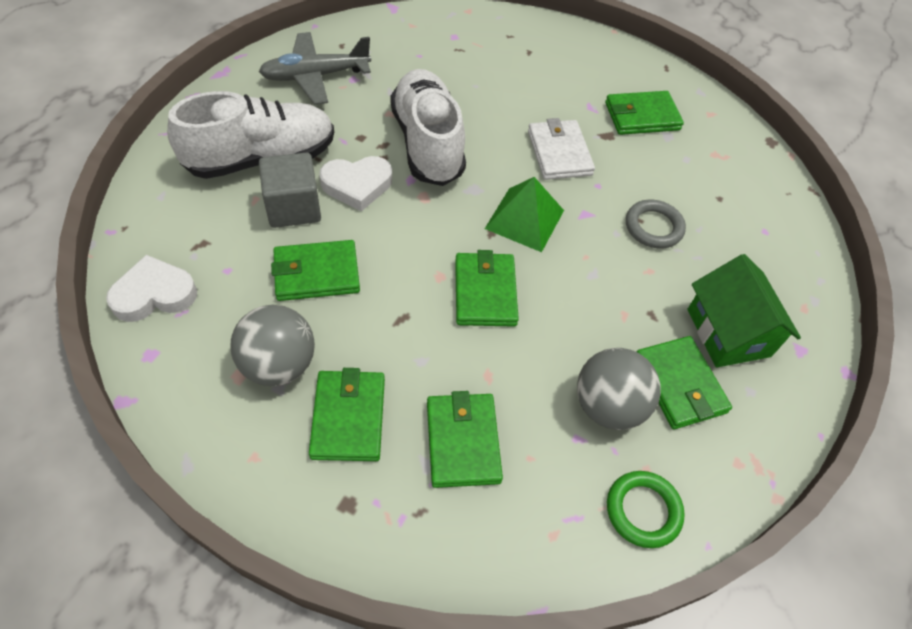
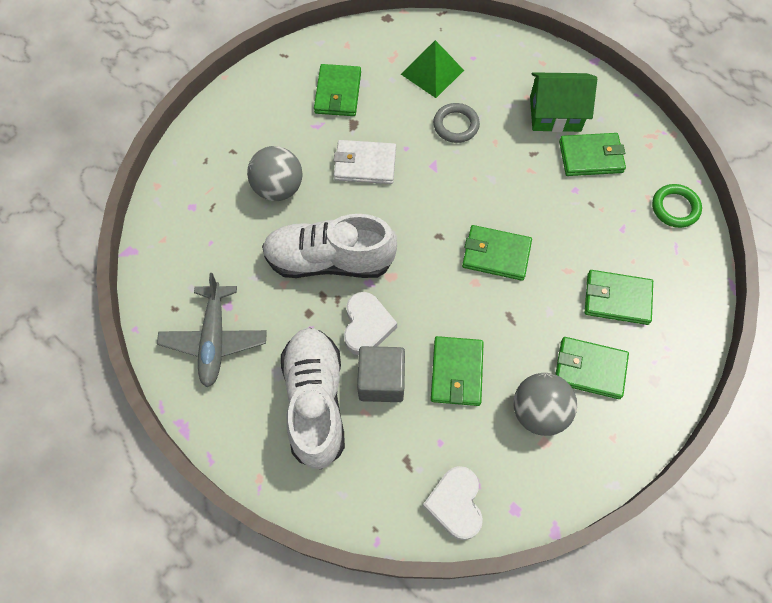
camera: 70 degrees left, 10 degrees up
(524, 219) = (430, 209): green pyramid -> green pyramid (432, 72)
(608, 406) = (601, 203): grey ball -> grey ball (278, 188)

